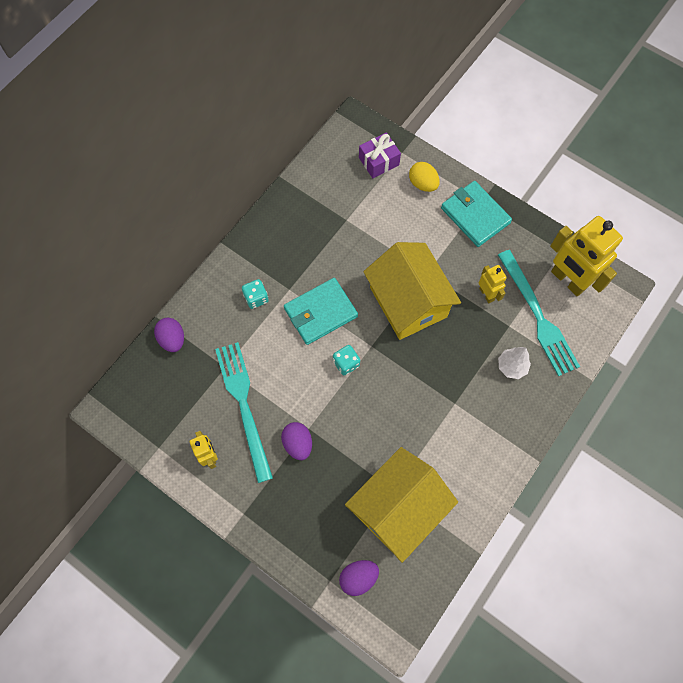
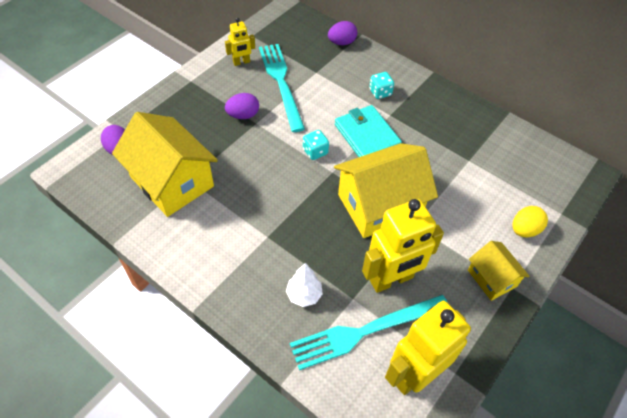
camera: 90 degrees right, 15 degrees down
(244, 405) = (281, 83): turquoise fork -> turquoise fork turned 90 degrees counterclockwise
(379, 161) = (544, 191): purple gift -> none
(475, 215) = (492, 278): turquoise wallet -> yellow house
(487, 294) = (391, 280): yellow robot -> yellow robot, size x1.97

